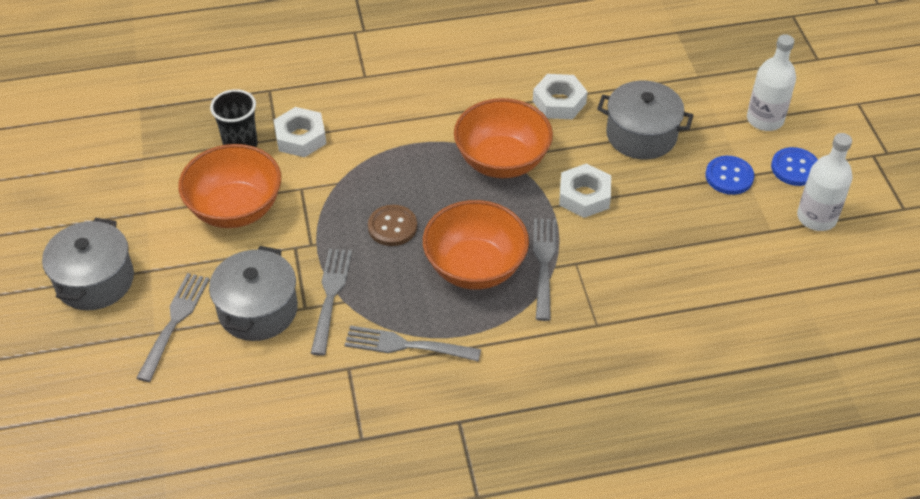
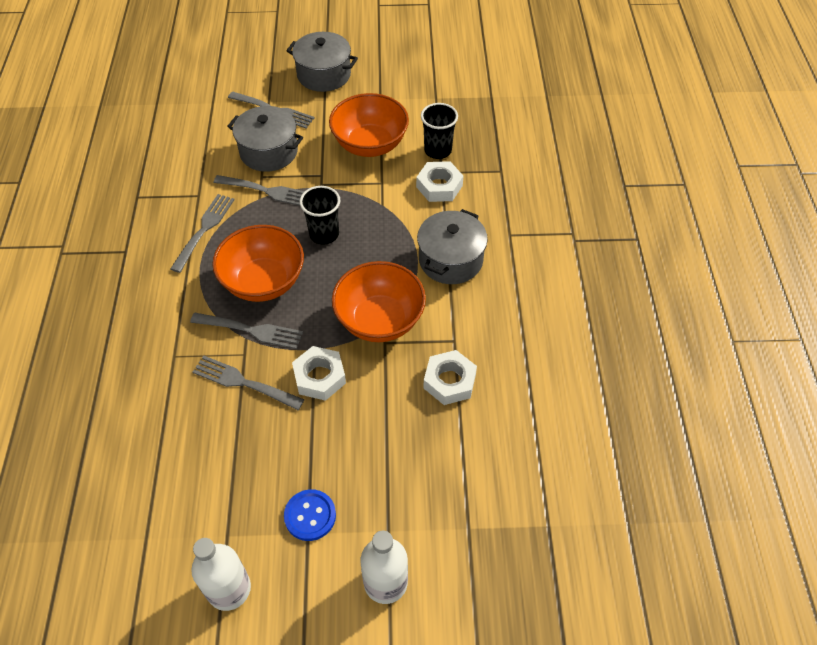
camera: 100 degrees right, 5 degrees up
(392, 227) = (324, 234): brown button -> black cup
(610, 254) = (244, 383): none -> grey fork
(641, 135) = (388, 446): grey pot -> grey pot (450, 260)
(795, 168) = (304, 591): blue button -> none

